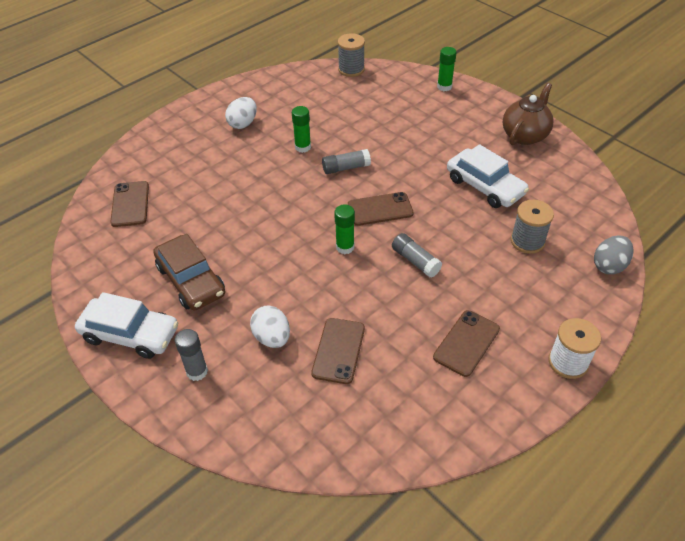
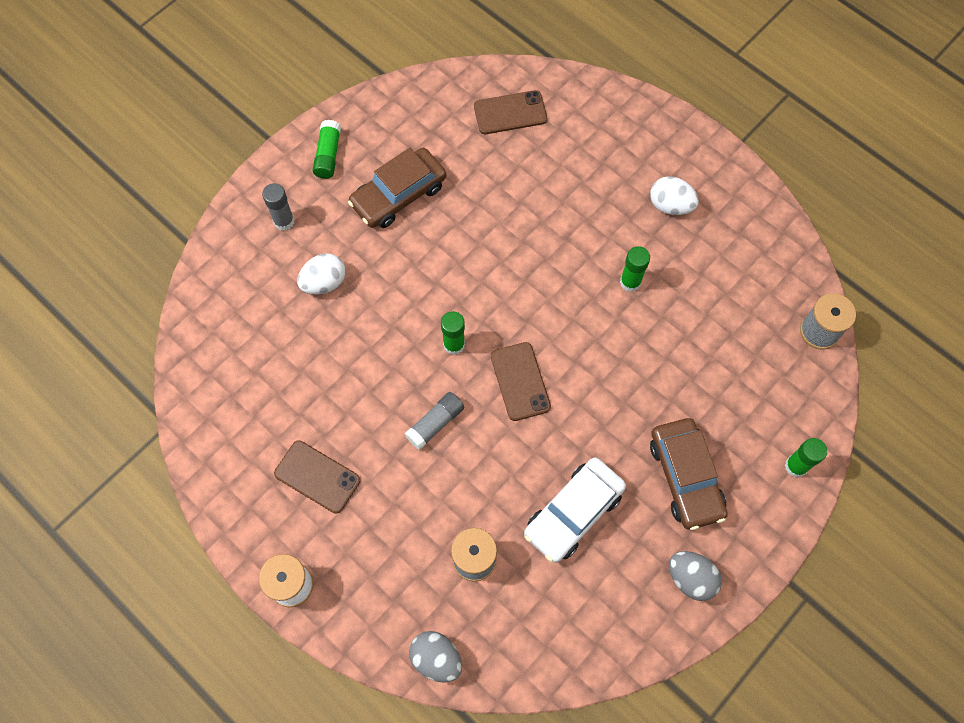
camera: 85 degrees right, 20 degrees up
(130, 334) = (328, 155): white car -> green glue stick
(338, 350) = (308, 347): brown phone -> none
(346, 168) = (594, 337): grey glue stick -> none
(454, 132) = (685, 477): none -> brown car
(525, 135) = (690, 578): brown teapot -> grey egg

